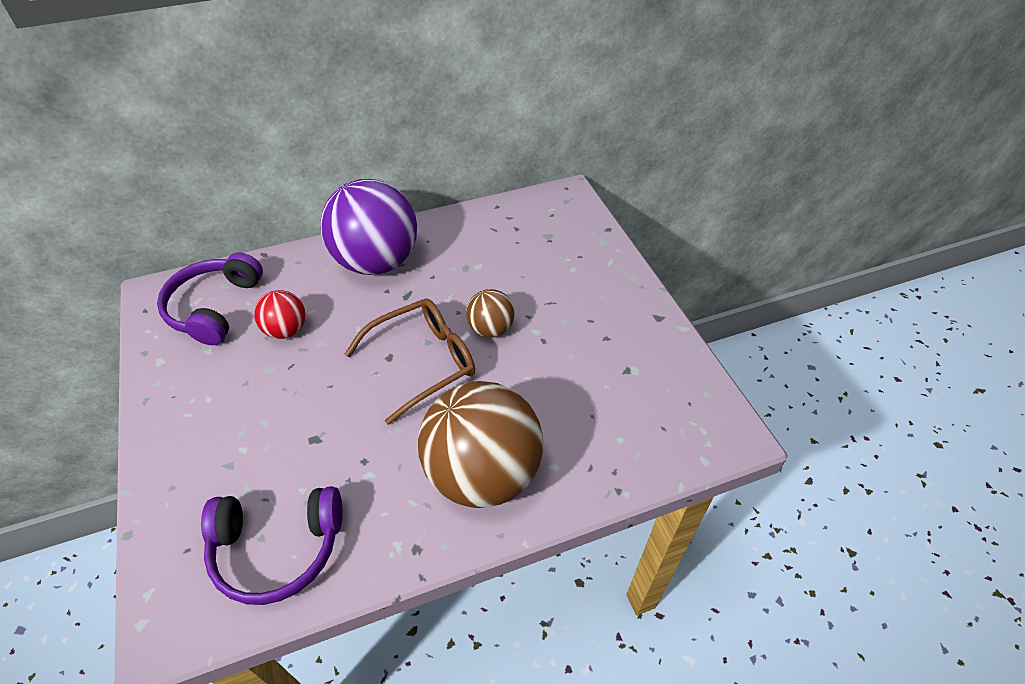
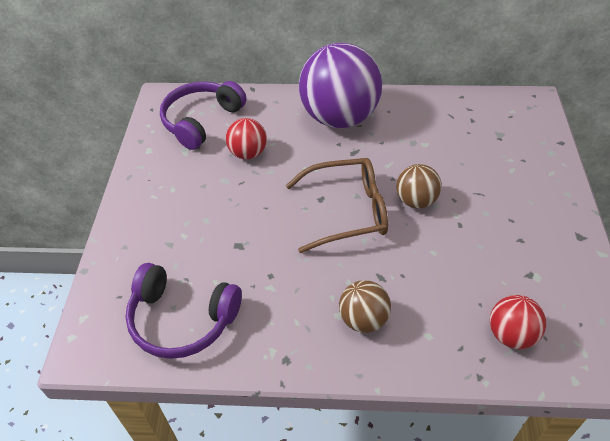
camera: 25 degrees right, 0 degrees up
(483, 473) = (363, 319): brown ball -> brown ball, size x0.48
(632, 436) = (511, 334): none -> red ball

